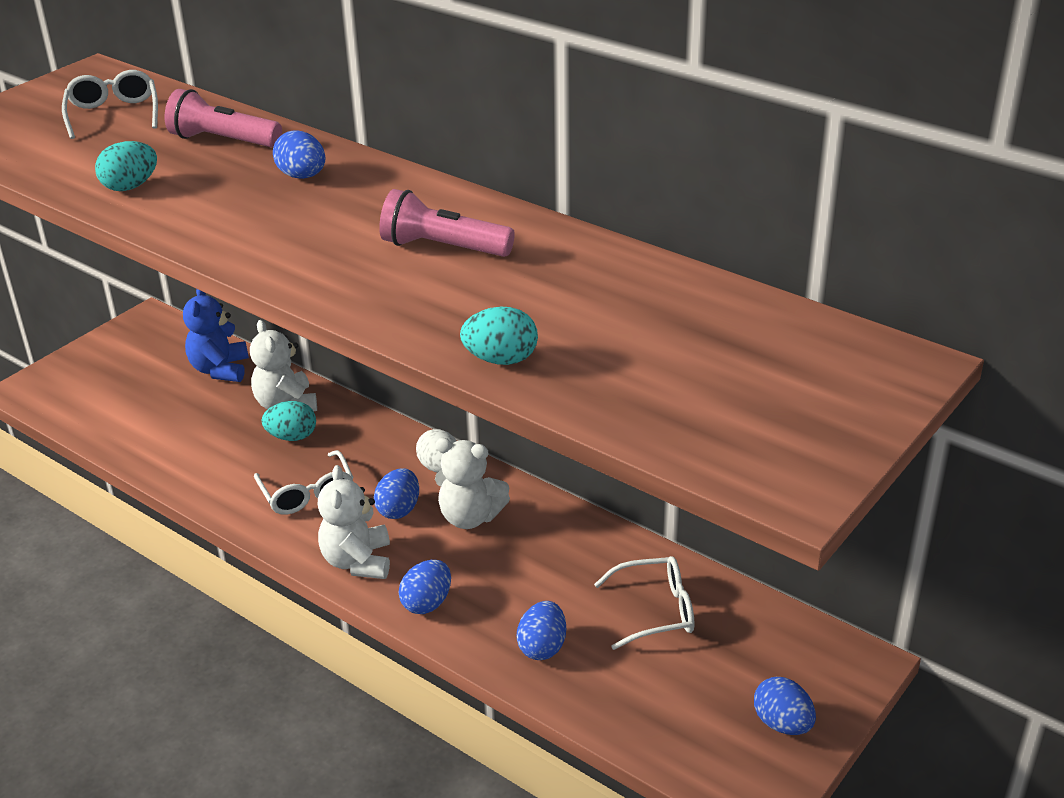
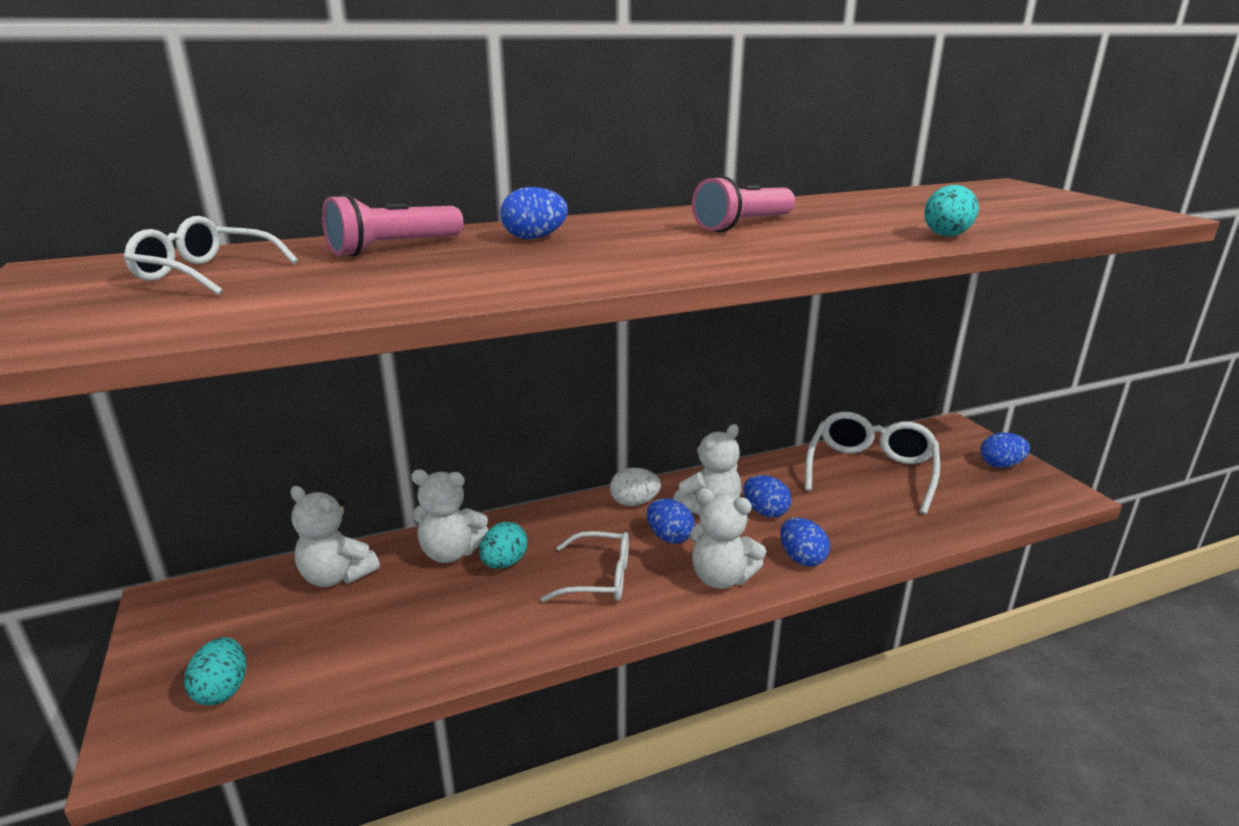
camera: 60 degrees left, 10 degrees down
(130, 186) = (416, 287): turquoise egg -> turquoise egg (222, 690)
(220, 369) = (336, 576): blue teddy bear -> white teddy bear
(542, 647) = (885, 523): blue egg -> blue egg (765, 512)
(656, 611) = (870, 471): white glasses -> white glasses, size x1.59

